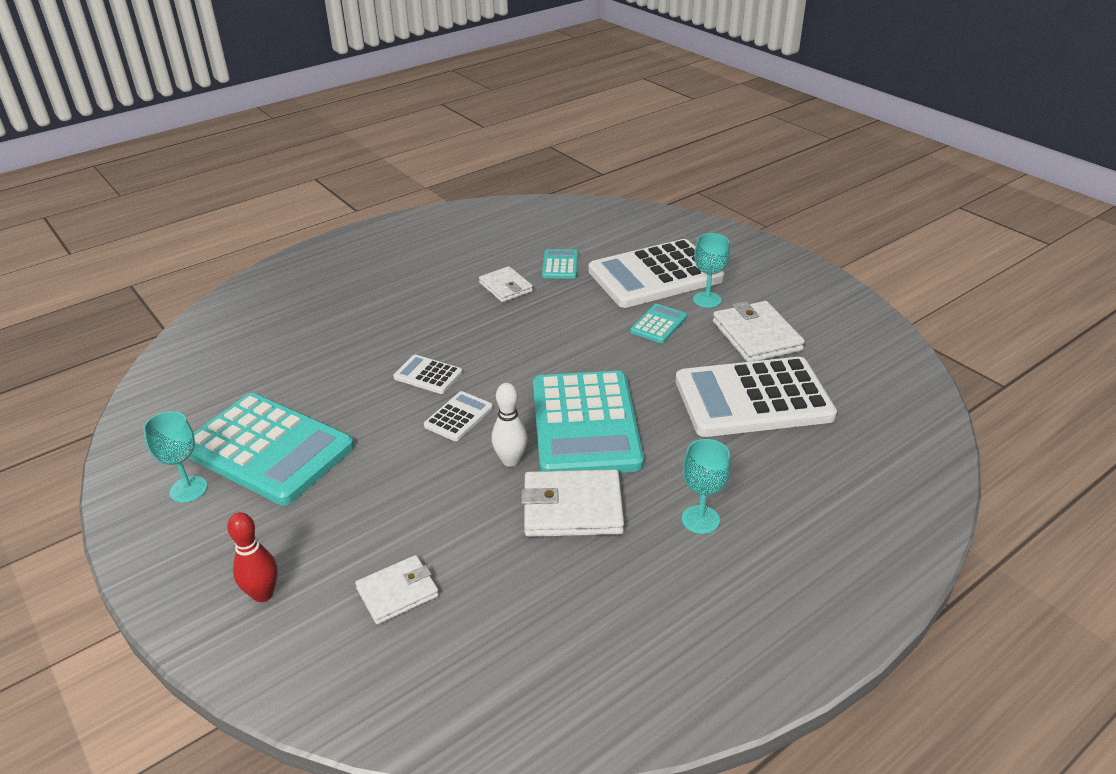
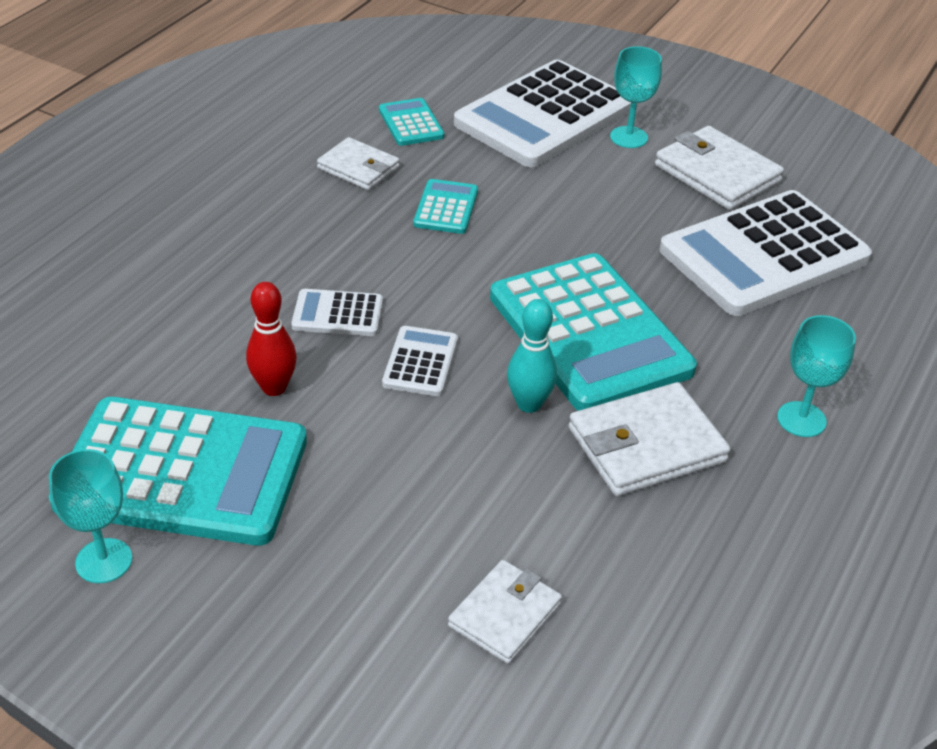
camera: 25 degrees left, 5 degrees up
(263, 594) = (325, 673): red bowling pin -> red bowling pin (274, 387)
(511, 461) = (529, 404): white bowling pin -> turquoise bowling pin
(658, 324) = (591, 181): turquoise calculator -> turquoise calculator (446, 208)

